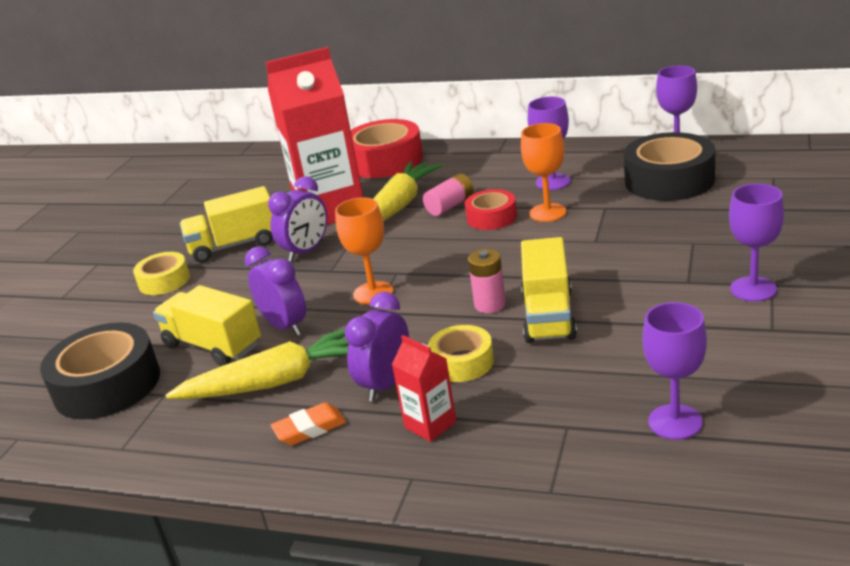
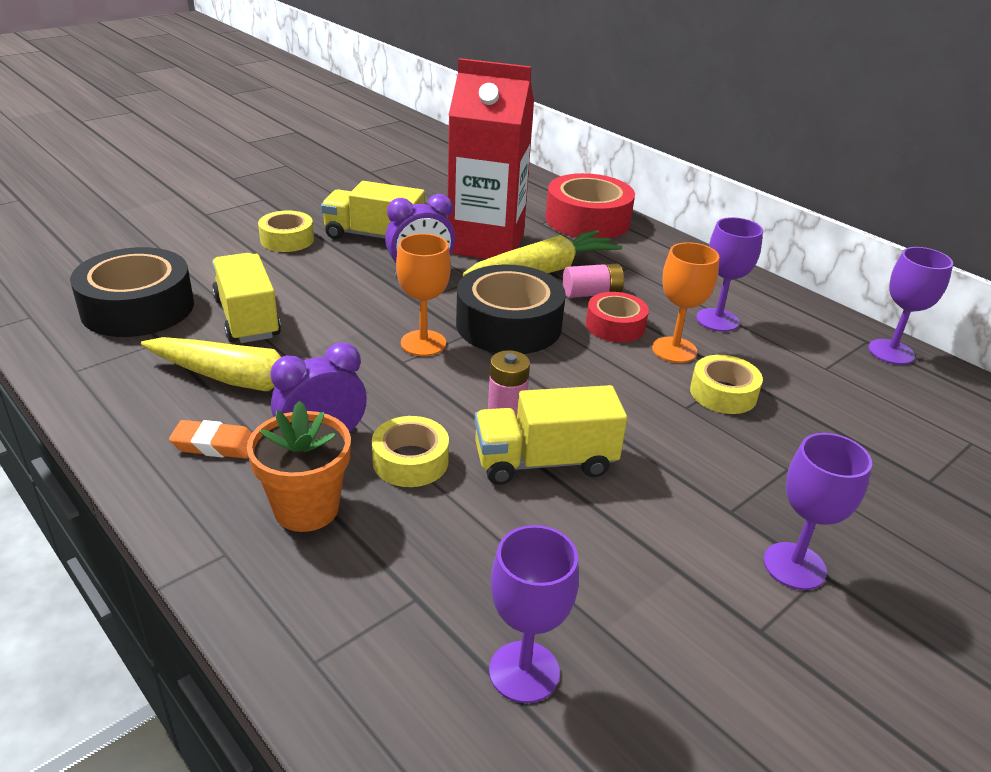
camera: 25 degrees right, 5 degrees up
(285, 326) = (318, 333): purple clock -> none
(430, 425) = (306, 508): red carton -> orange flower pot
(548, 316) = (545, 462): yellow truck -> yellow truck turned 45 degrees clockwise
(608, 222) = (723, 393): none -> yellow tape
(669, 180) = (843, 382): black tape -> black tape (508, 325)

